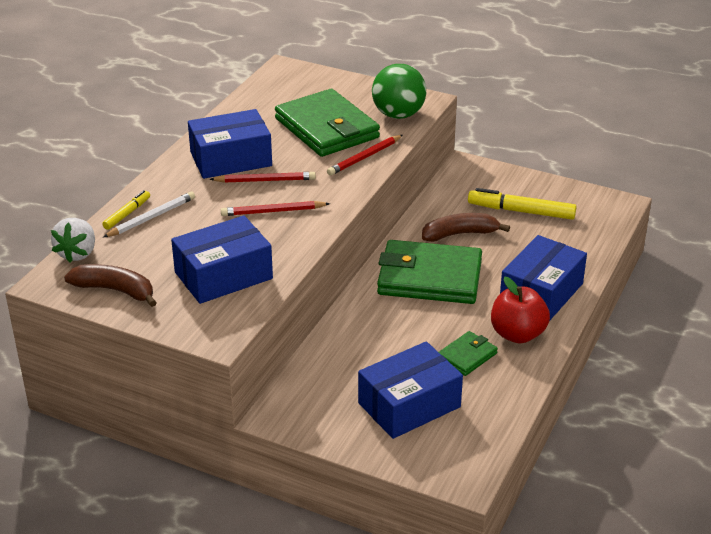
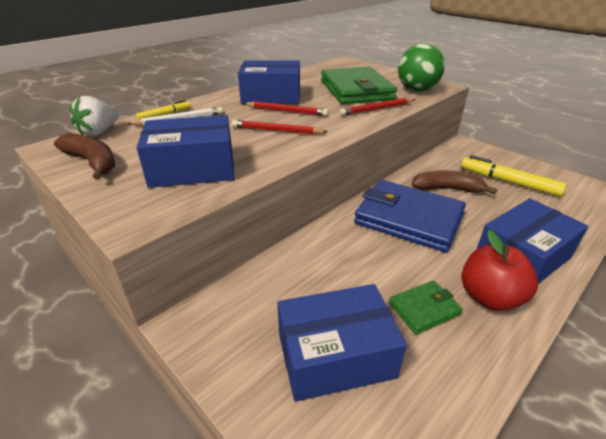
camera: 20 degrees right, 0 degrees up
(429, 277) = (408, 219): green wallet -> blue wallet

